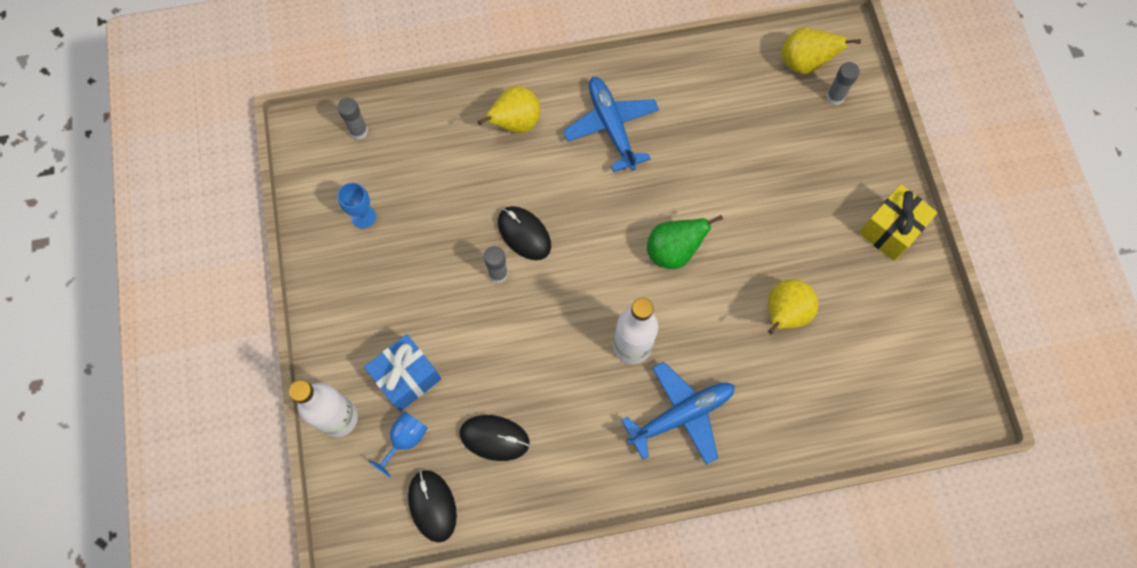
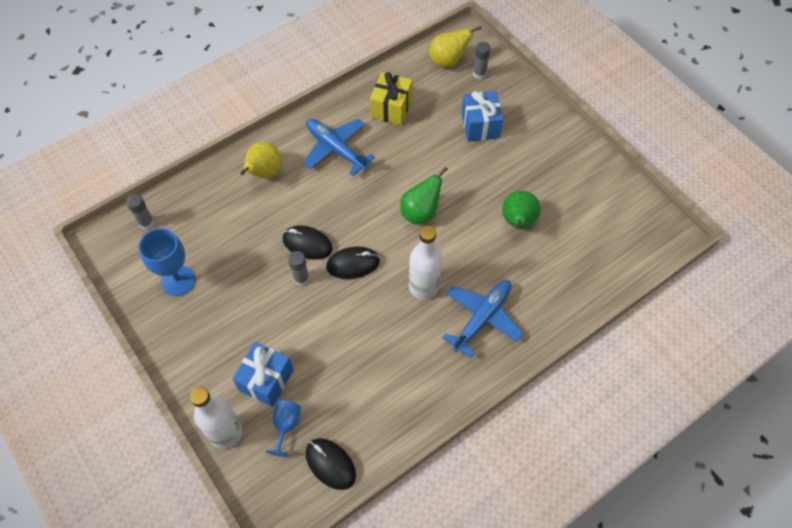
camera: 25 degrees left, 10 degrees down
(363, 217) = (178, 281): blue goblet -> blue goblet, size x1.64
(494, 438) = (354, 394): black mouse -> black mouse (353, 264)
(784, 314) = (517, 222): yellow pear -> green pear
(801, 168) = (480, 125): none -> blue gift
(890, 230) = (559, 141): yellow gift -> yellow gift (391, 108)

